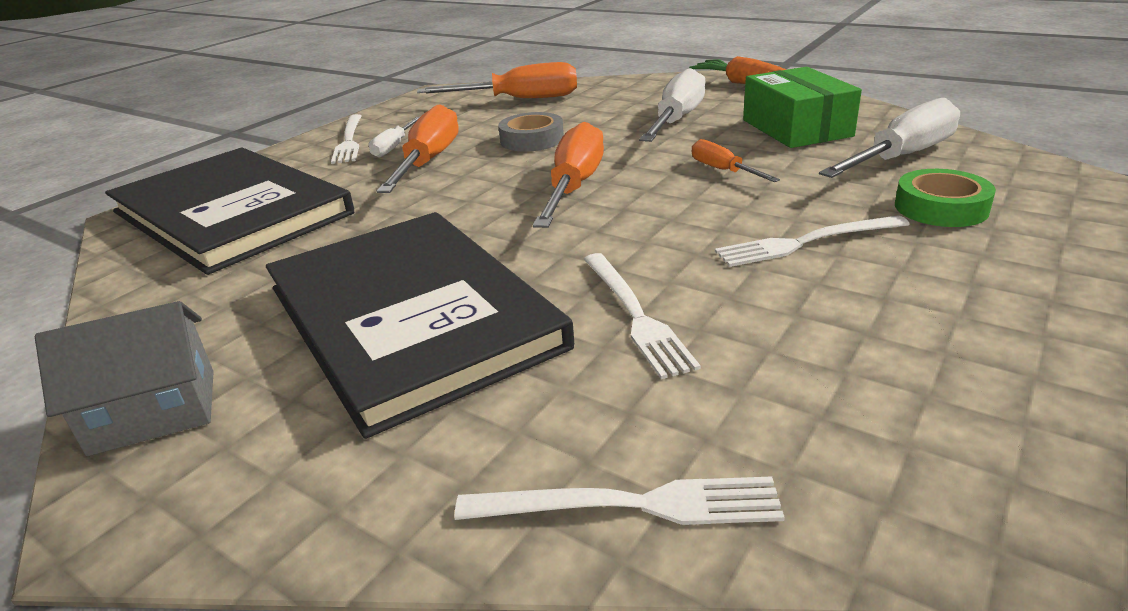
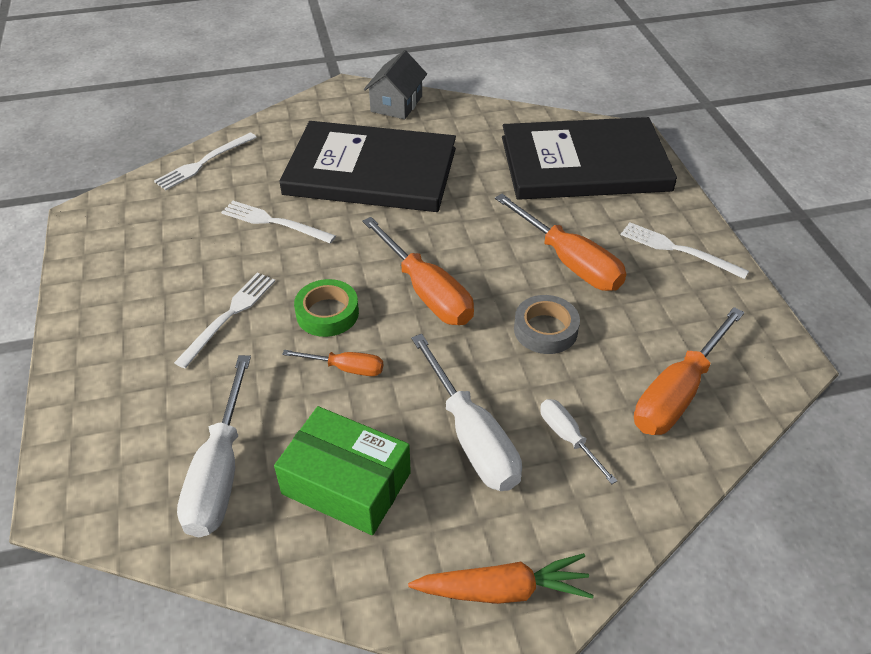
camera: 130 degrees right, 15 degrees up
(393, 147) = (628, 261): white screwdriver -> white screwdriver (568, 438)
(941, 207) = (161, 401): green tape -> green tape (327, 313)

